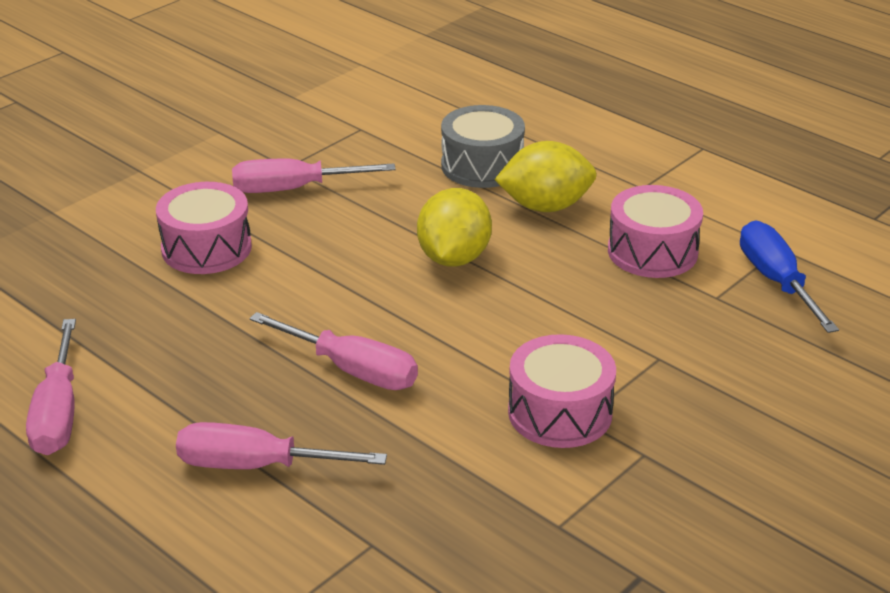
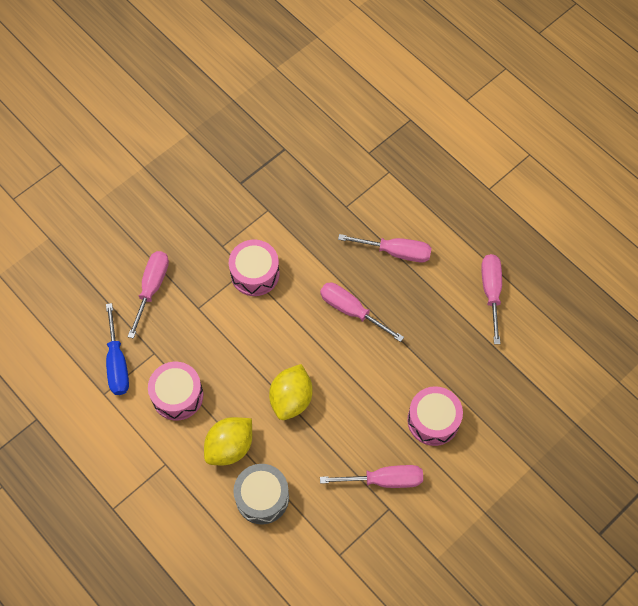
camera: 175 degrees left, 30 degrees up
(545, 206) = (230, 447): yellow lemon -> yellow lemon turned 45 degrees counterclockwise
(763, 379) = (152, 288): none -> pink screwdriver

